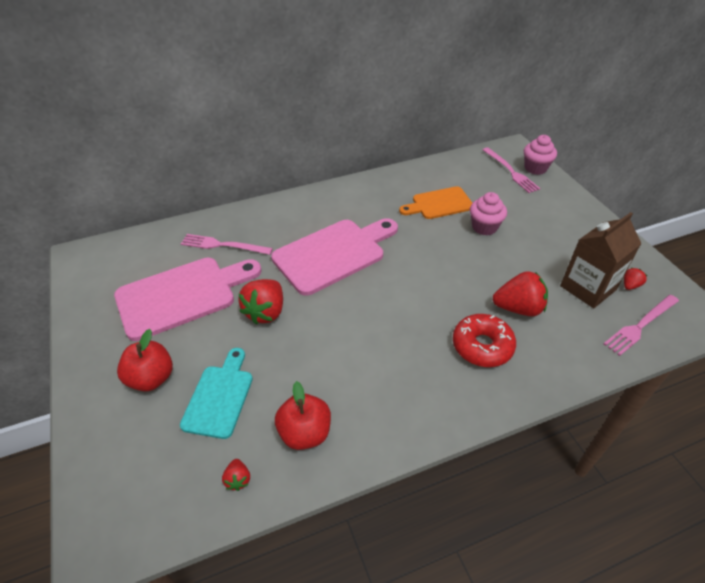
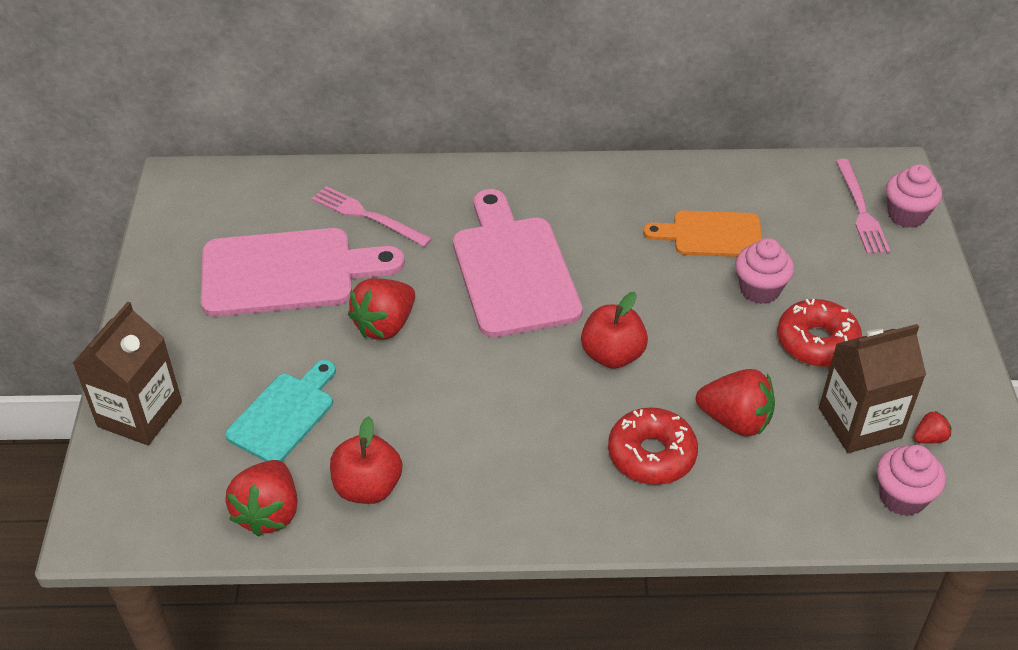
camera: 20 degrees right, 0 degrees up
(104, 432) = (140, 414): none -> brown carton
(151, 378) = (213, 367): red apple -> red apple (612, 355)
(238, 479) = (269, 513): red strawberry -> red strawberry, size x2.08
(333, 254) = (513, 270): pink cutting board -> pink cutting board turned 90 degrees counterclockwise
(534, 248) = (817, 342): none -> red donut
(640, 325) = (902, 497): pink fork -> pink cupcake

